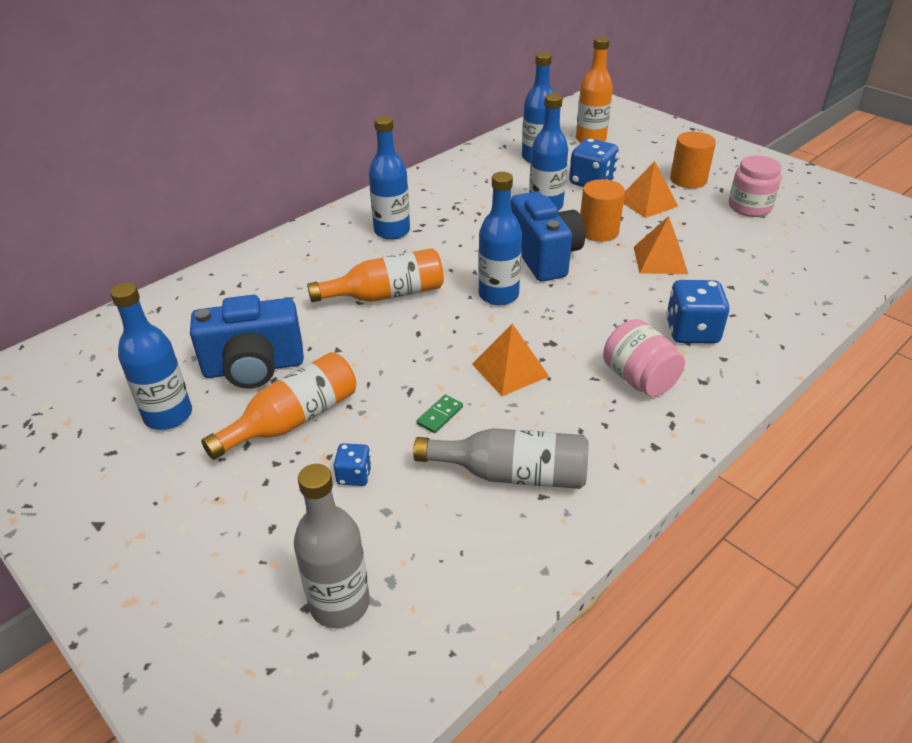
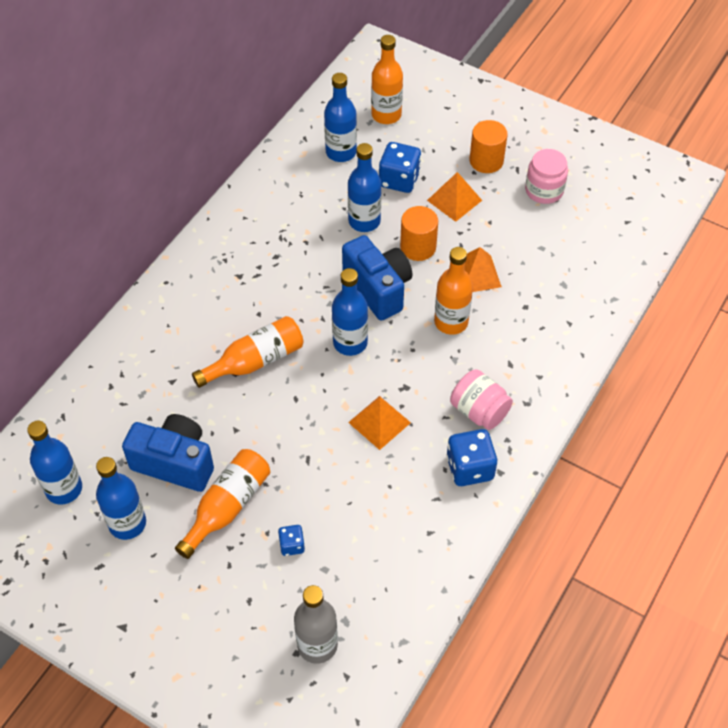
camera: 15 degrees left, 15 degrees up
(254, 368) = (175, 463): blue camera -> blue camera turned 135 degrees counterclockwise
(392, 231) = (234, 281): blue bottle -> blue bottle (64, 489)
(440, 415) = (338, 478): green domino -> none
(512, 474) = (404, 518): grey bottle -> none
(621, 294) = (451, 322): none -> orange bottle
(692, 331) = (512, 353): blue dice -> blue dice (470, 468)

